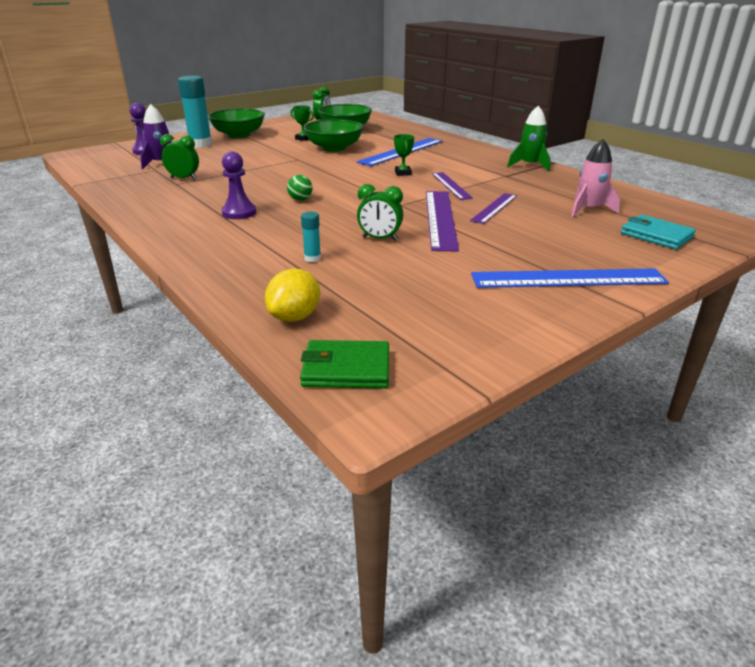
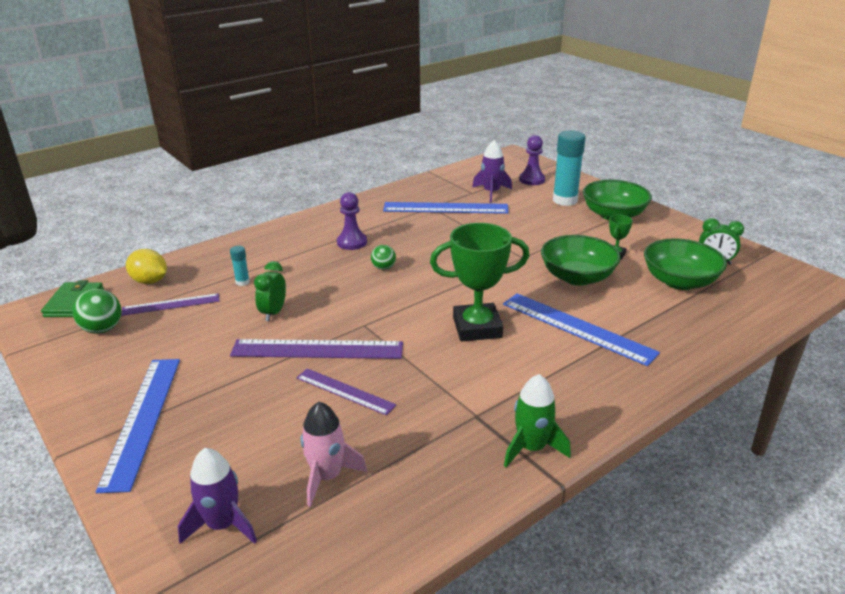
camera: 90 degrees right, 0 degrees up
(184, 179) = (445, 208): green clock -> blue ruler
(403, 173) = (477, 327): green trophy -> green trophy, size x2.25
(416, 330) = (102, 329): none -> green ball
(451, 185) = (429, 363): purple ruler -> purple ruler (171, 304)
(656, 235) = (222, 525): turquoise wallet -> purple rocket

